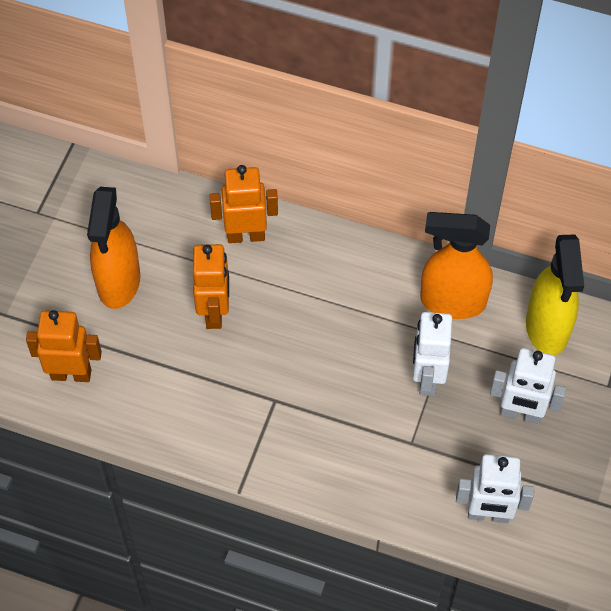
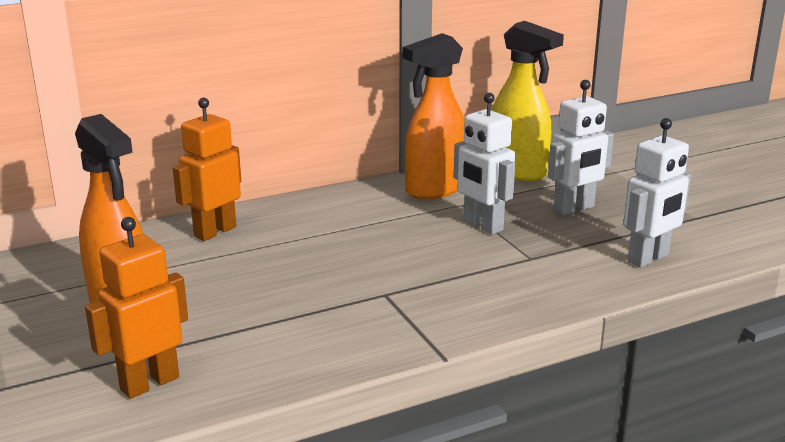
camera: 45 degrees left, 35 degrees down
(214, 312) = (249, 278): orange robot -> none

